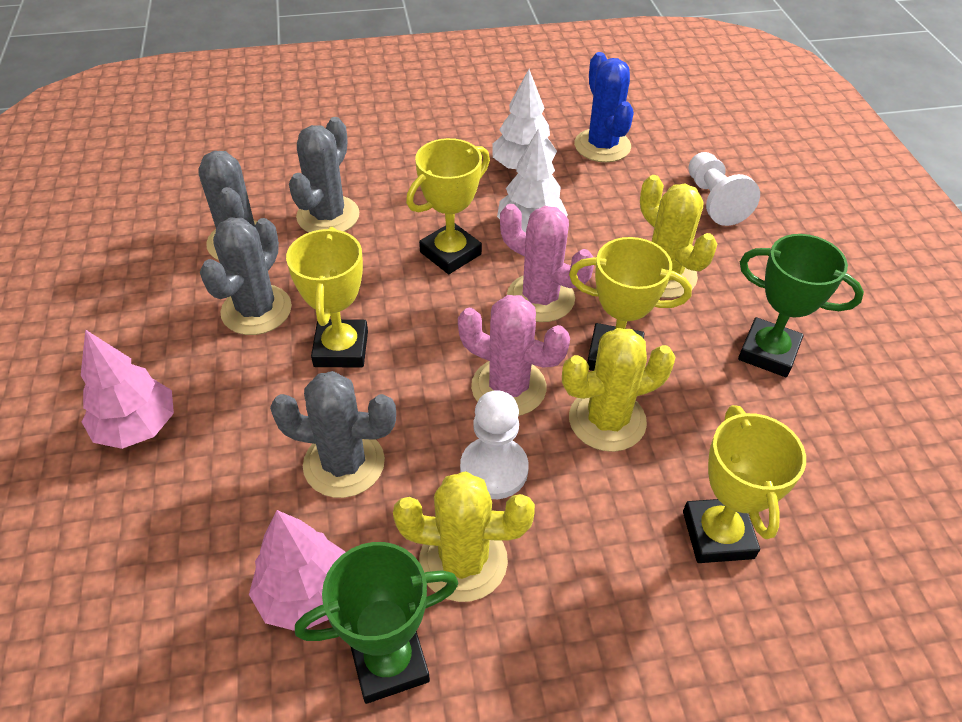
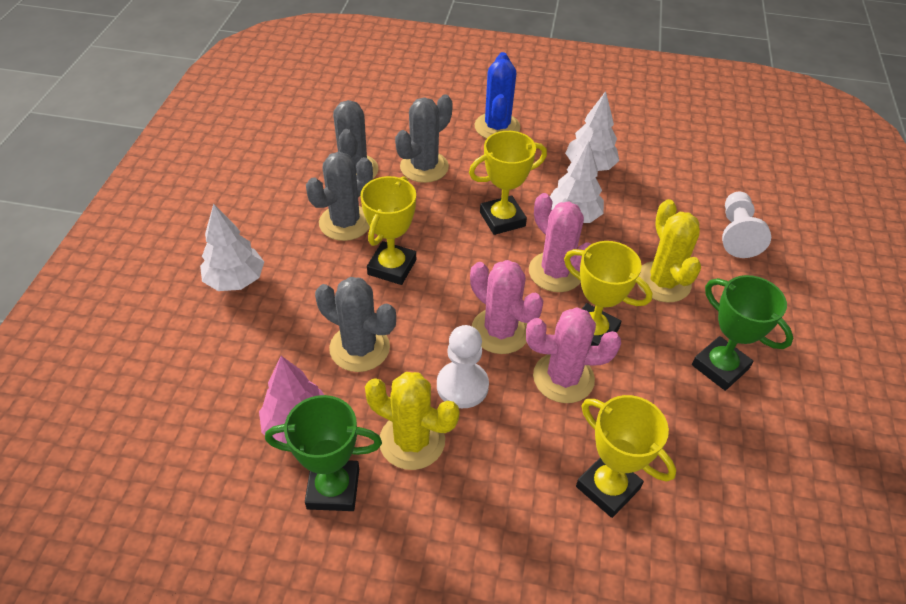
camera: 20 degrees right, 0 degrees up
(137, 427) = (235, 280): pink tree -> white tree
(602, 146) = (663, 165): blue cactus -> blue cactus (497, 127)
(607, 420) = (563, 378): yellow cactus -> pink cactus
(717, 534) = (608, 487): yellow trophy -> yellow trophy turned 60 degrees counterclockwise

